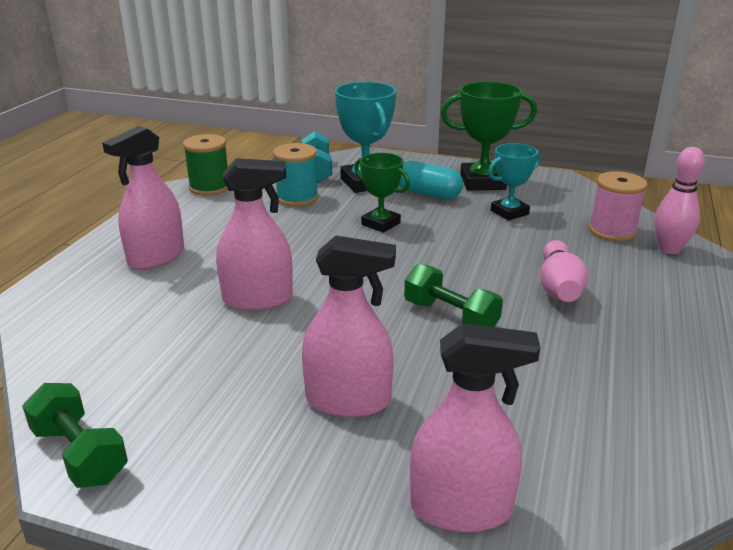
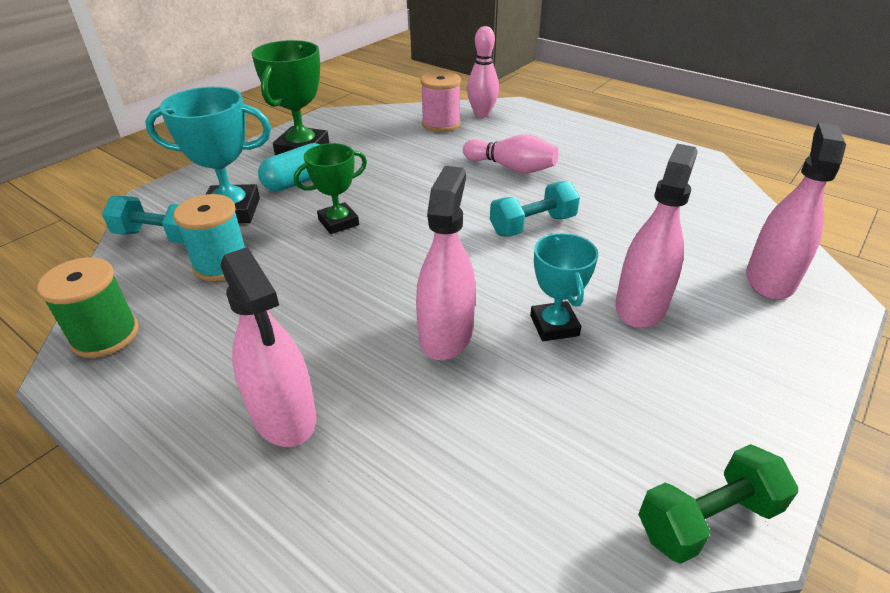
camera: 70 degrees left, 10 degrees up
(450, 317) = (532, 225): green dumbbell -> turquoise dumbbell
(509, 212) = (374, 153): turquoise trophy -> turquoise trophy (554, 325)

